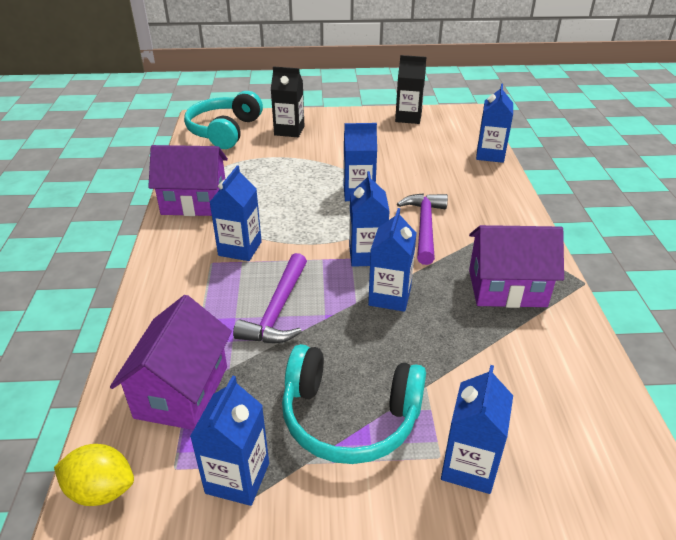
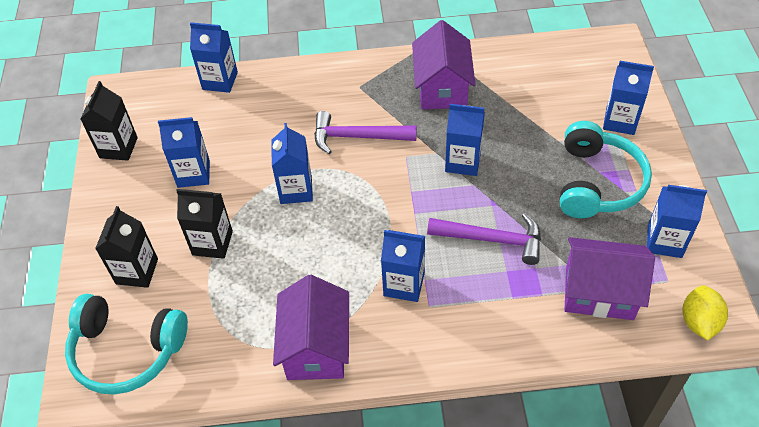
camera: 90 degrees left, 15 degrees up
(308, 157) = (212, 243): none -> black carton
(367, 255) = (406, 179): blue carton -> blue carton (193, 174)

